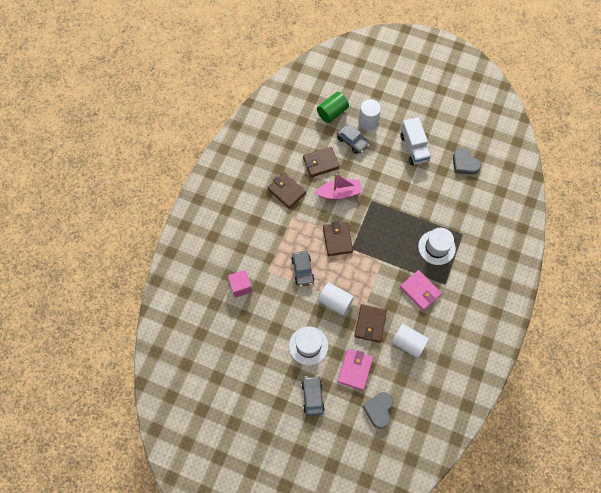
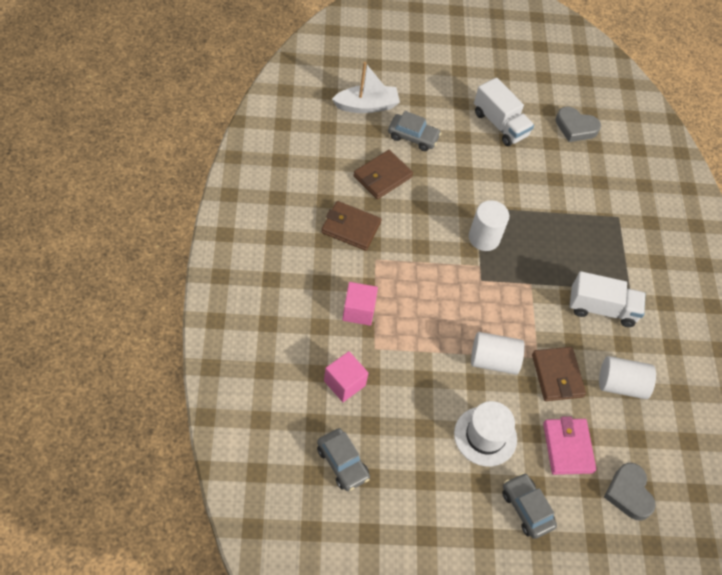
camera: 30 degrees left, 10 degrees down
(268, 245) = (358, 311): none -> pink cube
(302, 270) = (426, 331): grey car -> grey car (342, 463)
(332, 112) = (366, 106): green cylinder -> white boat
(337, 239) = (455, 273): brown wallet -> none
(339, 193) = (427, 209): pink boat -> none
(368, 122) = (422, 106): white cylinder -> white cylinder (484, 238)
(420, 291) = (601, 309): pink wallet -> white truck
(436, 247) = (594, 244): white hat -> none

